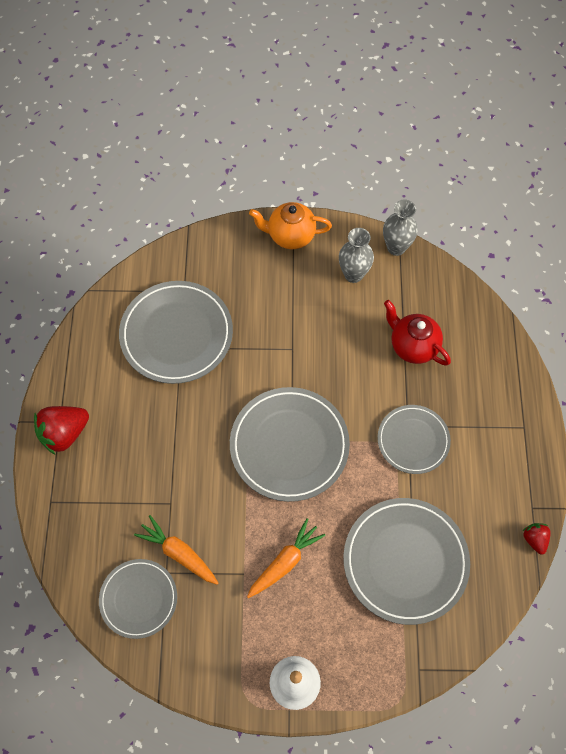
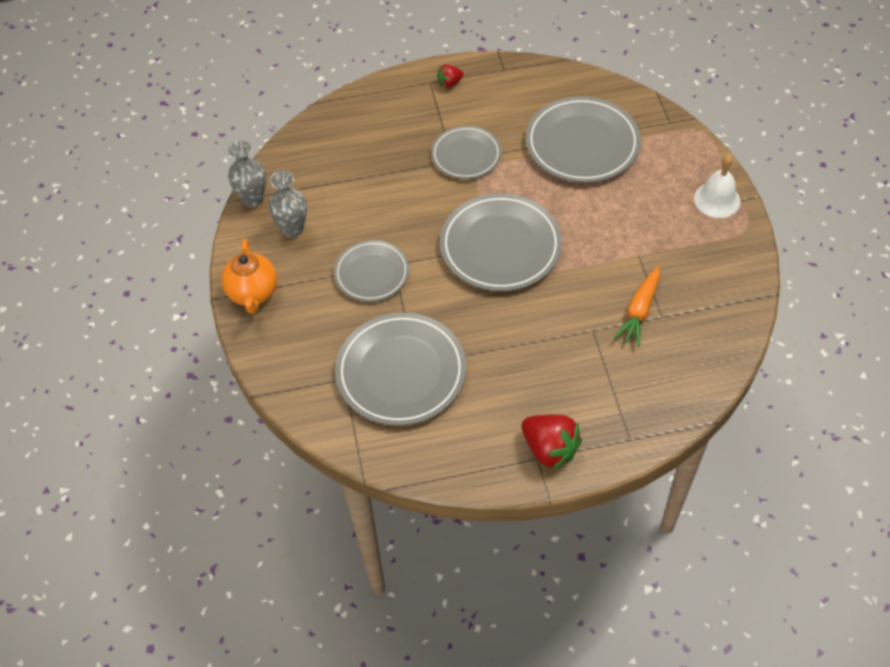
camera: 100 degrees left, 10 degrees down
(138, 599) = (695, 332): grey plate -> grey plate (372, 273)
(285, 562) = (616, 227): orange carrot -> none
(413, 346) = (367, 169): red teapot -> none
(534, 539) = (531, 65): red strawberry -> red strawberry (449, 83)

